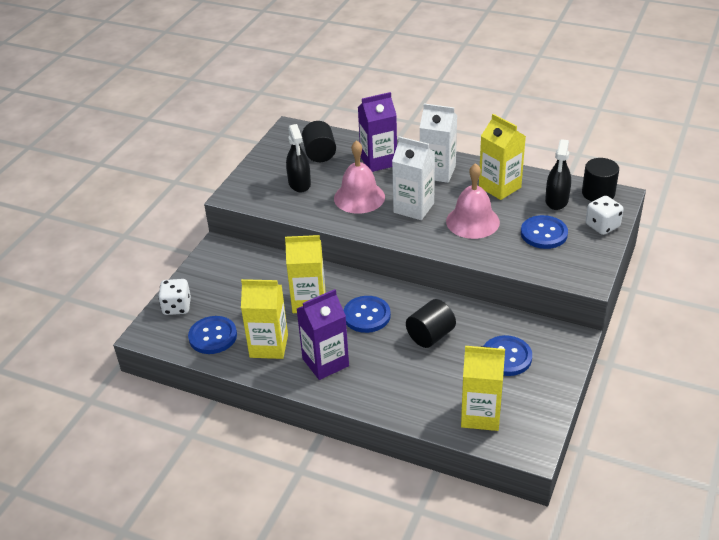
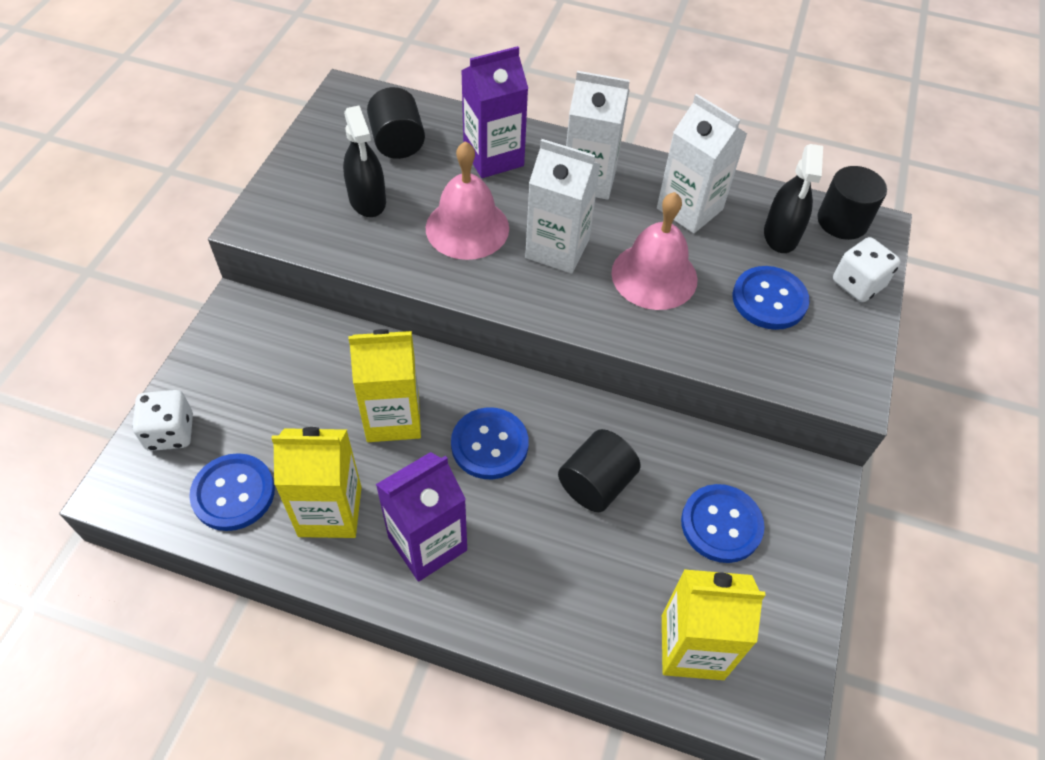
camera: 10 degrees left, 15 degrees up
(499, 187) = (689, 209): yellow carton -> white carton

